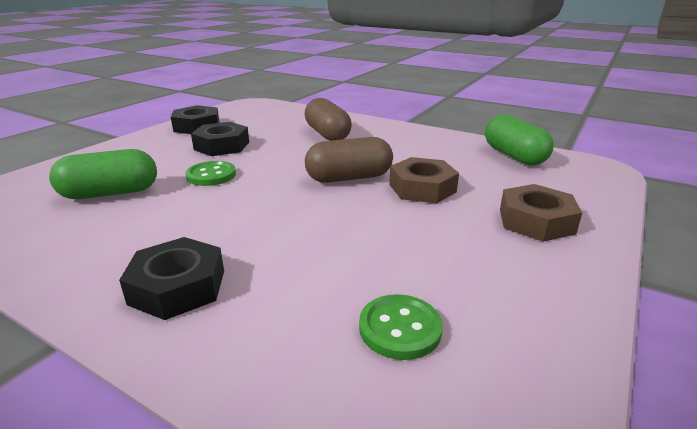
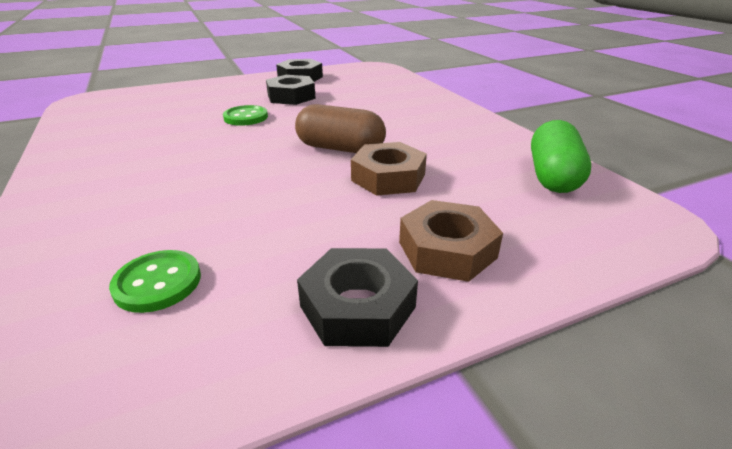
camera: 35 degrees right, 5 degrees up
(110, 193) = (169, 113): green capsule -> none
(178, 287) = (97, 188): black nut -> black nut (357, 306)
(327, 134) = (390, 106): brown capsule -> none

